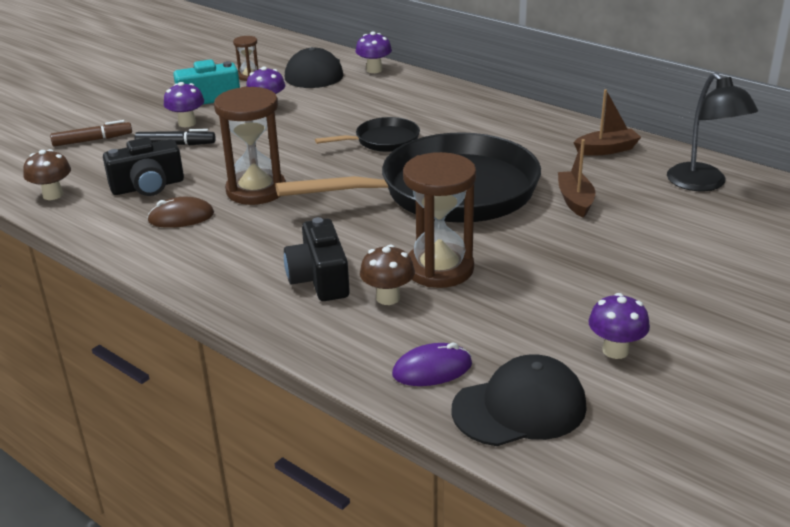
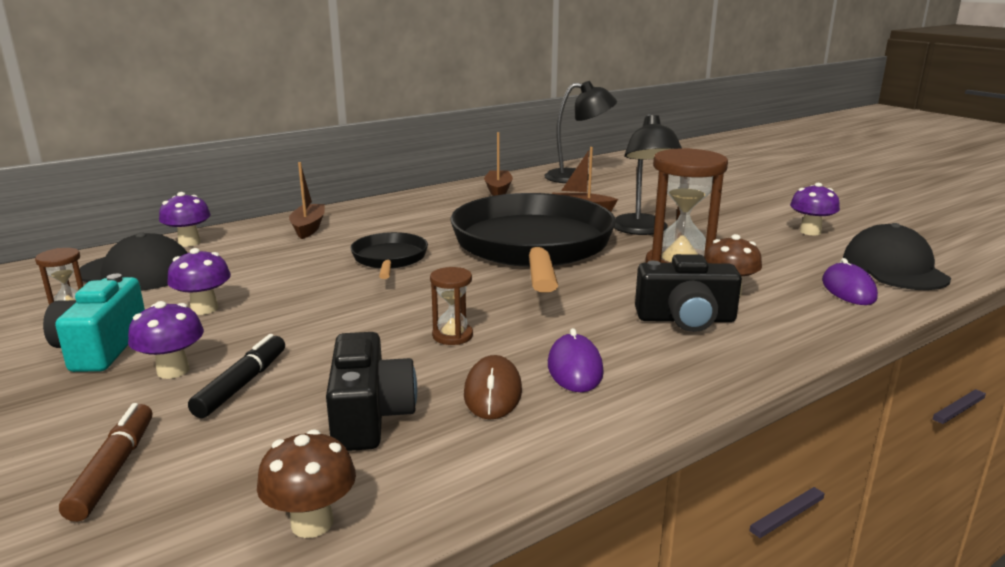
camera: 75 degrees left, 10 degrees down
(220, 240) = (575, 368): none -> purple mouse
(256, 190) = (452, 336): brown hourglass -> brown hourglass, size x0.49
(431, 97) = (308, 228): none -> brown boat
(536, 240) = (642, 230): none -> black lamp

